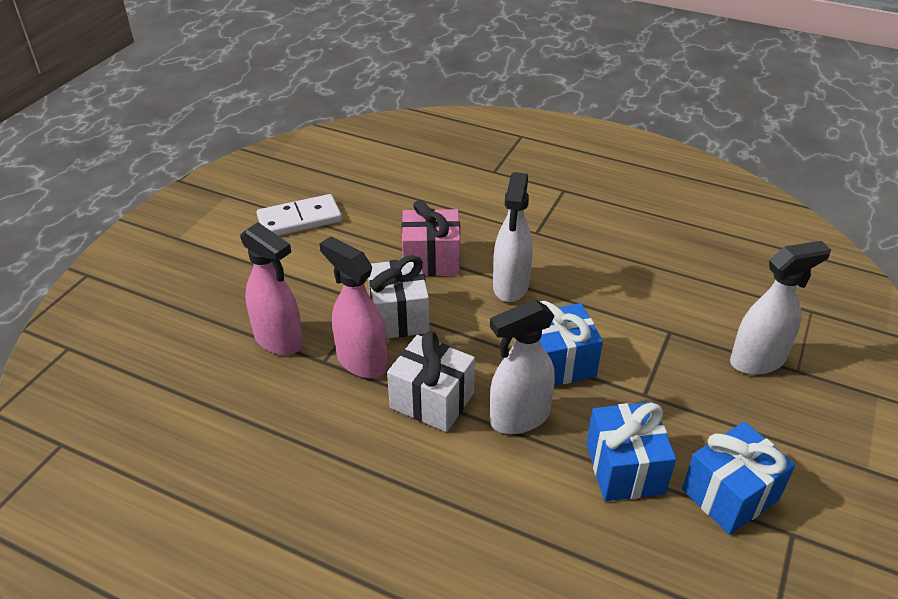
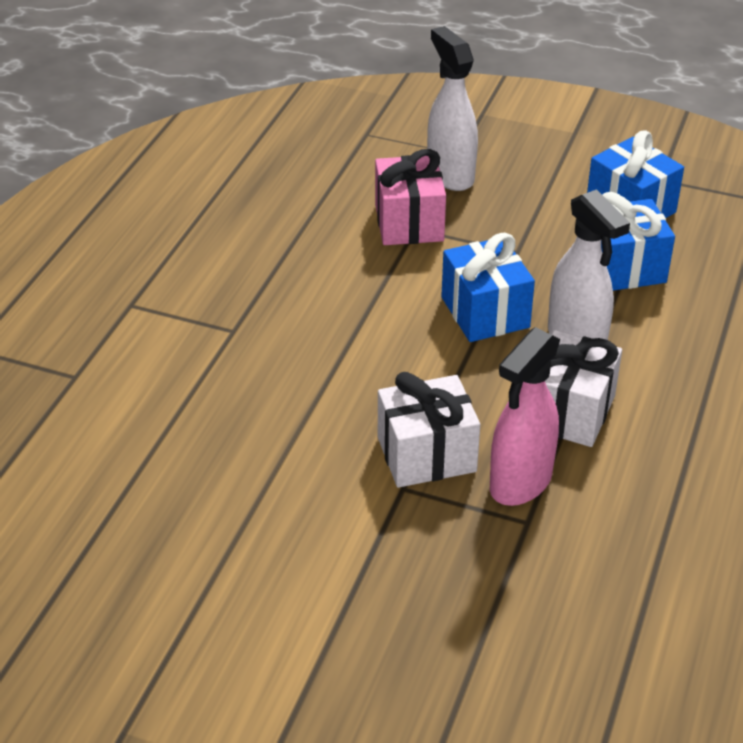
camera: 95 degrees left, 0 degrees up
(279, 340) = (498, 576): pink spray bottle -> none
(299, 219) = (204, 603): white domino -> none
(431, 260) = (302, 431): pink gift -> pink gift (409, 223)
(510, 286) = (352, 352): white spray bottle -> none

